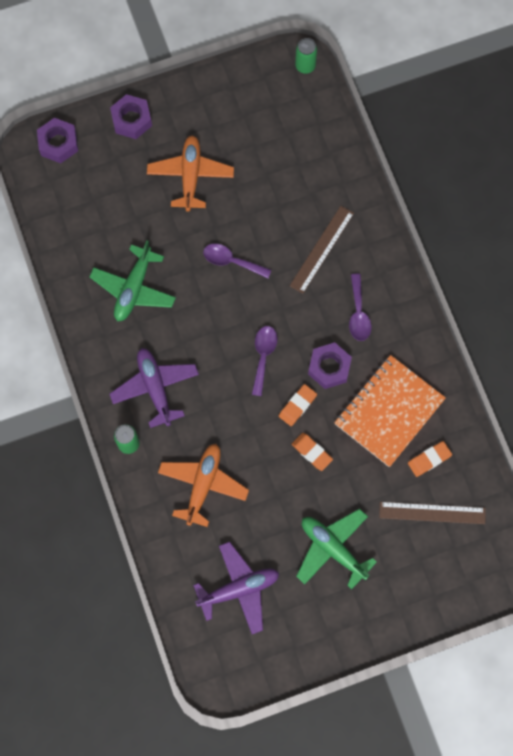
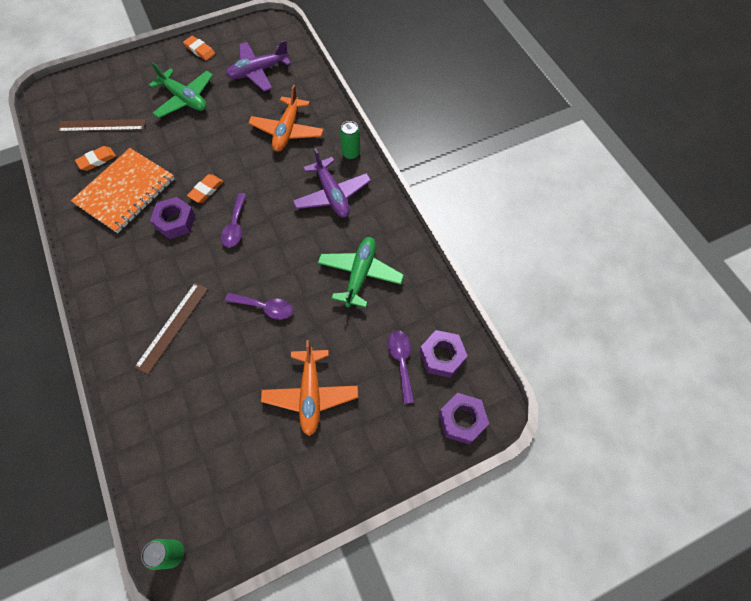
camera: 175 degrees right, 10 degrees down
(131, 120) = (383, 457): purple nut -> purple nut (442, 356)
(312, 452) = (196, 158): orange eraser -> orange eraser (200, 50)
(358, 314) = (142, 269): purple spoon -> purple spoon (401, 361)

